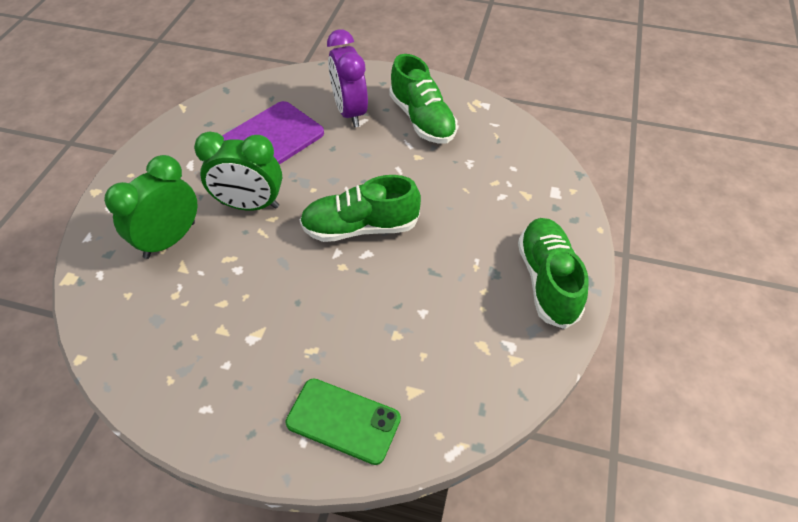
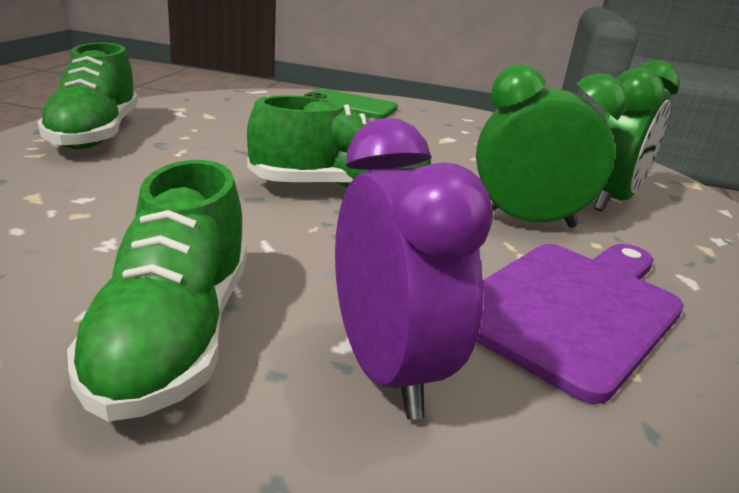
camera: 175 degrees right, 25 degrees down
(422, 119) = (174, 336): green shoe -> green shoe turned 150 degrees counterclockwise

